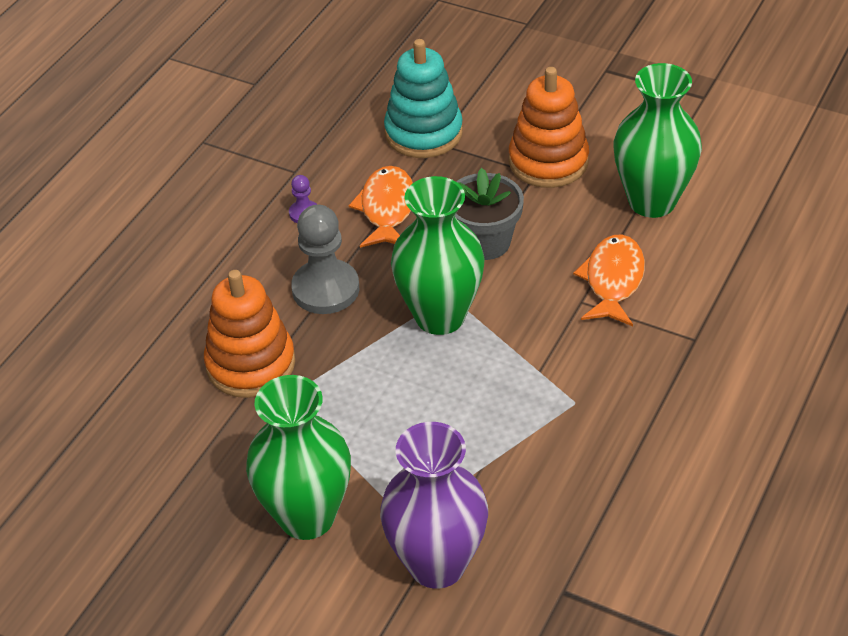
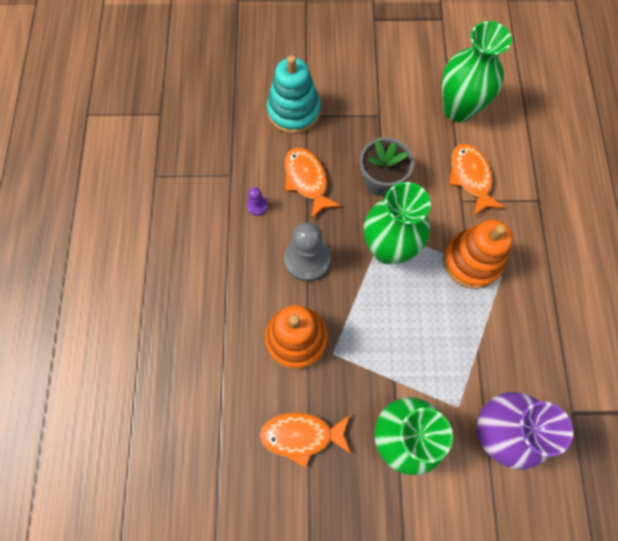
camera: 30 degrees left, 25 degrees up
(183, 464) = (302, 435): none -> orange fish
(548, 161) = (382, 103): orange stacking toy -> orange stacking toy (471, 261)

